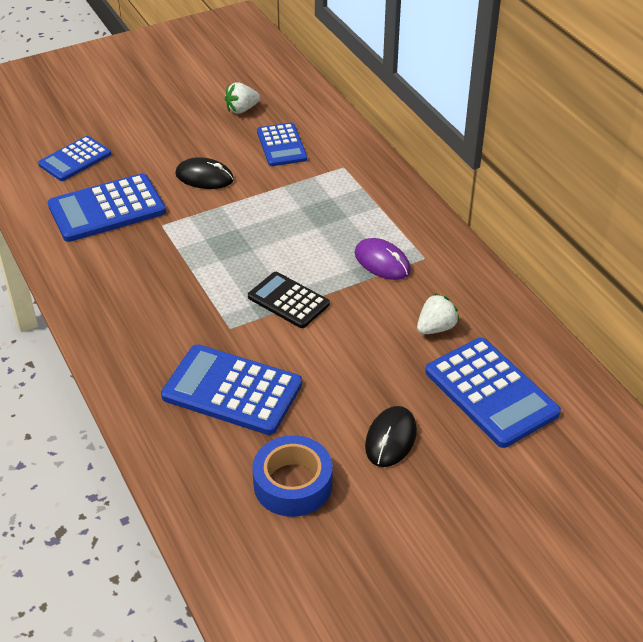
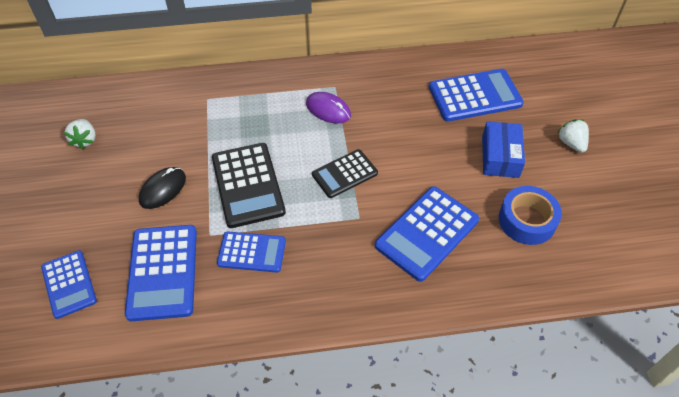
camera: 70 degrees left, 10 degrees up
(237, 232) = (248, 185): none -> black calculator
(281, 145) = (154, 127): blue calculator -> blue calculator (252, 252)
(382, 262) = (328, 109): purple mouse -> purple mouse turned 60 degrees clockwise
(391, 439) = (500, 156): black mouse -> blue box
(436, 328) = (407, 103): white strawberry -> white strawberry (571, 143)

